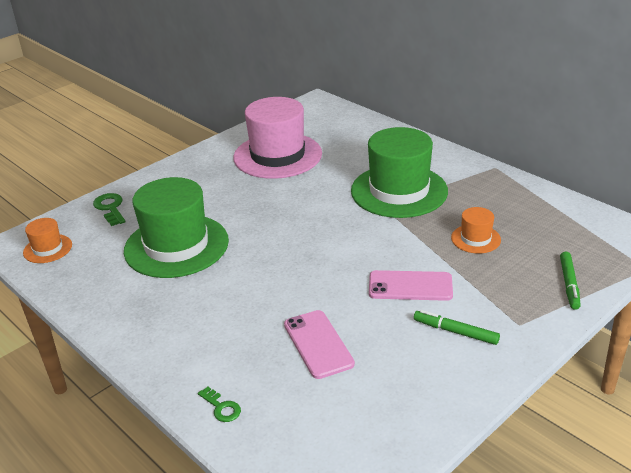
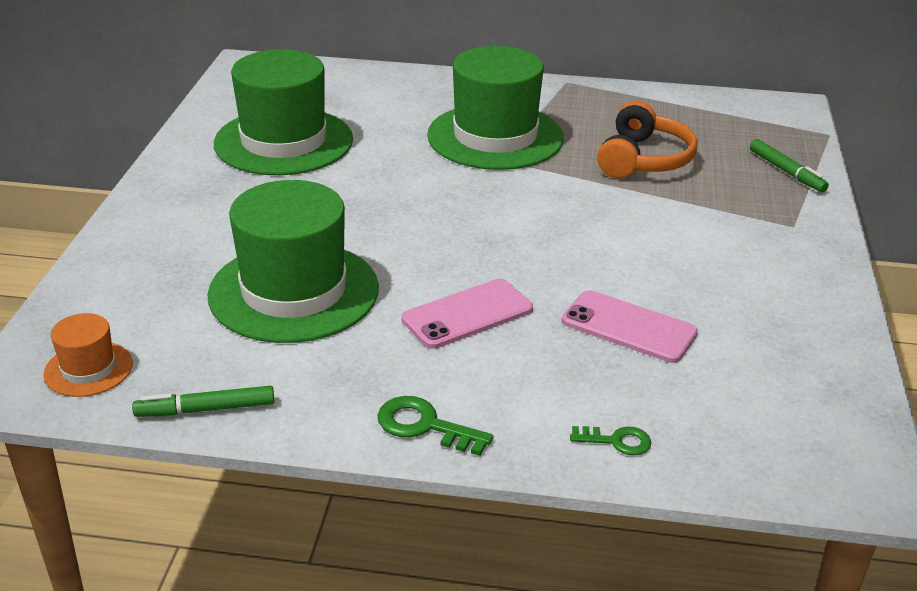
camera: 40 degrees left, 0 degrees up
(110, 208) = (117, 281): green key -> green key (425, 426)
(277, 155) = (283, 142): pink hat -> green hat
(410, 286) = (643, 230): pink phone -> pink phone (467, 314)
(455, 332) = (747, 256): green marker -> green marker (205, 409)
(475, 239) = (644, 159): orange hat -> orange headphones

